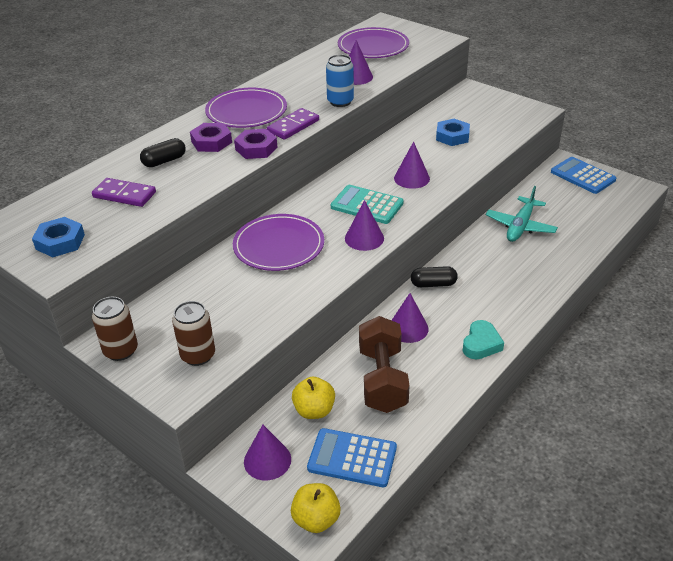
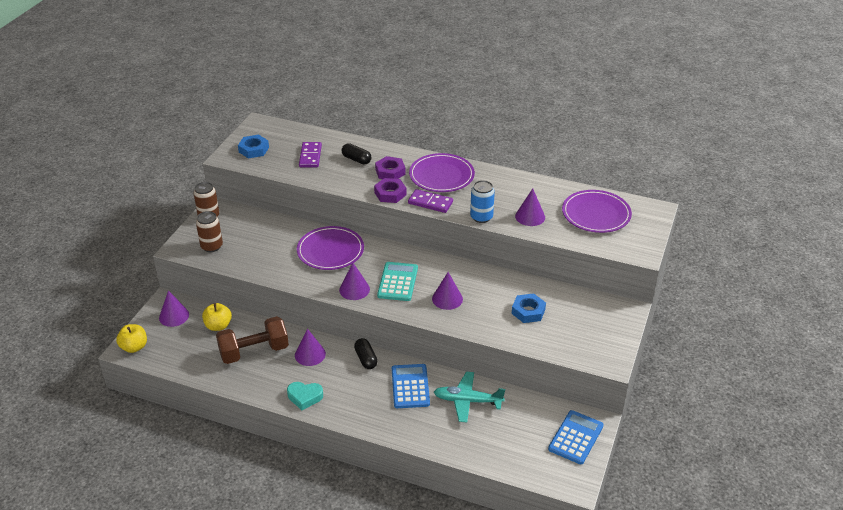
camera: 70 degrees right, 0 degrees up
(352, 458) = (182, 352): blue calculator -> blue calculator (410, 386)

